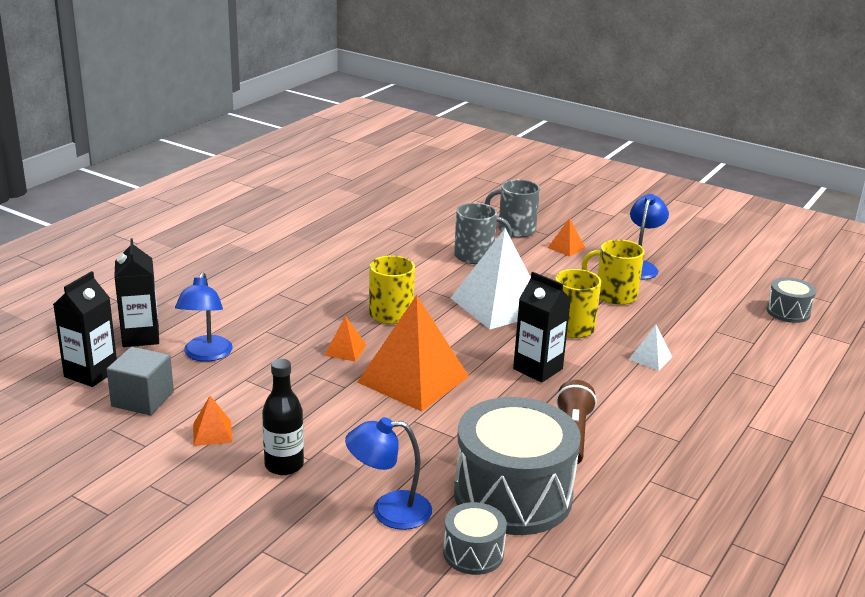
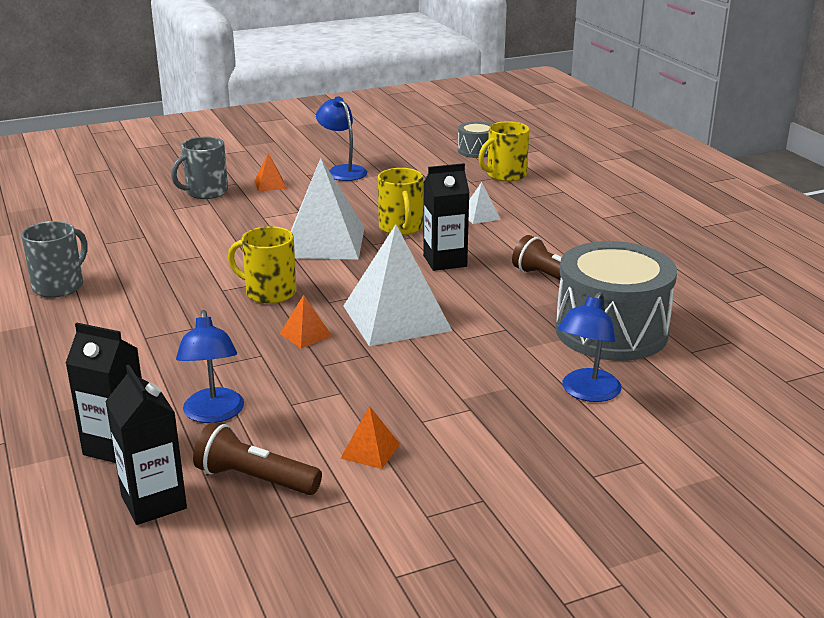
camera: 55 degrees left, 0 degrees up
(142, 399) = (255, 479): grey cube -> brown flashlight
(206, 355) = (214, 414): blue lamp -> blue lamp turned 45 degrees clockwise
(284, 465) = (468, 425): black bottle -> none
(413, 379) = (396, 318): orange pyramid -> white pyramid
(473, 553) = (673, 373): grey drum -> none
(475, 256) = (225, 223): grey mug -> grey mug (59, 286)
(614, 295) = (372, 195): yellow mug -> yellow mug (505, 175)

